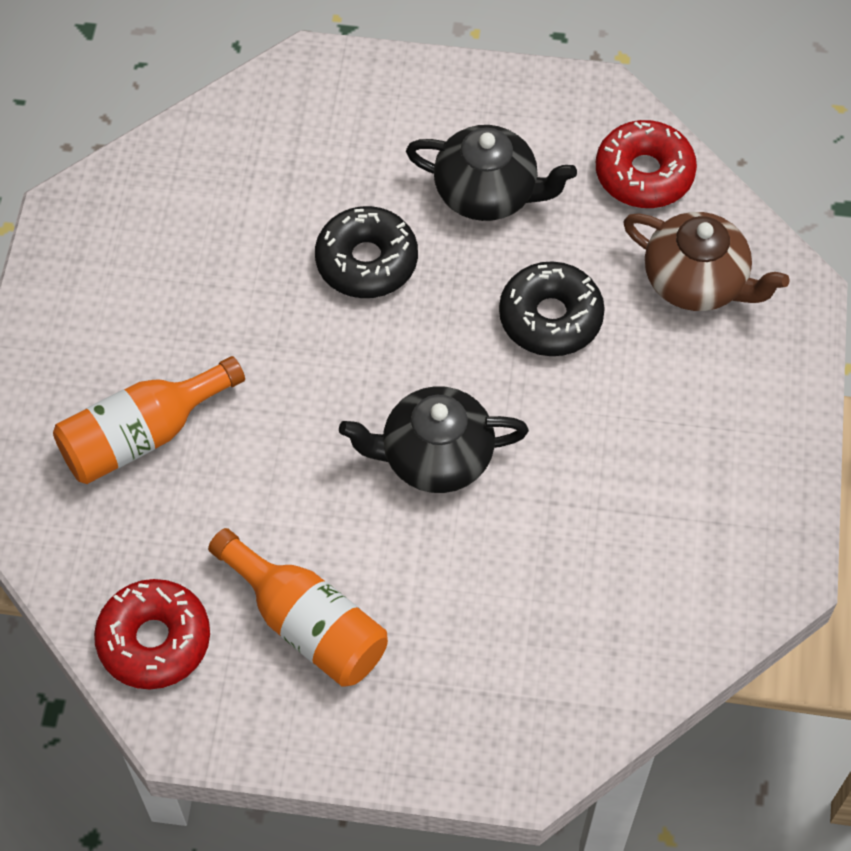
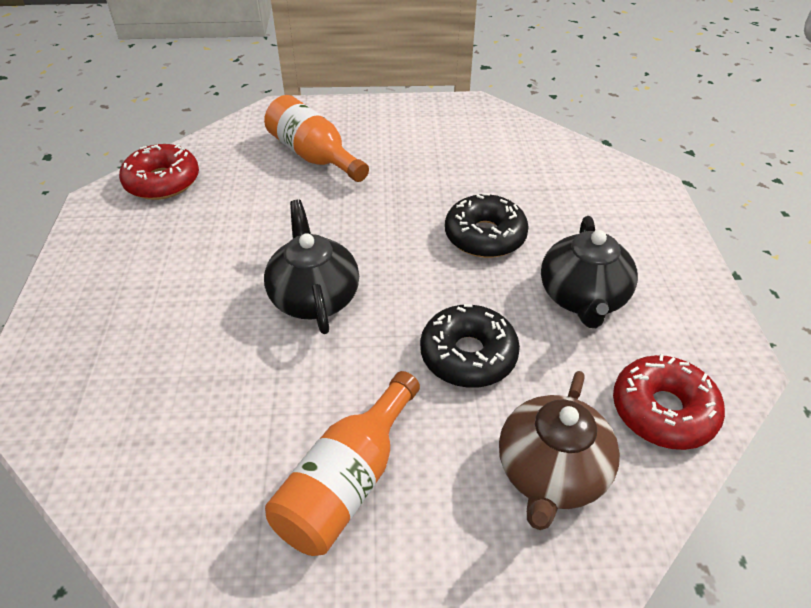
camera: 80 degrees right, 15 degrees down
(307, 623) = (168, 247): orange bottle -> orange bottle (347, 481)

